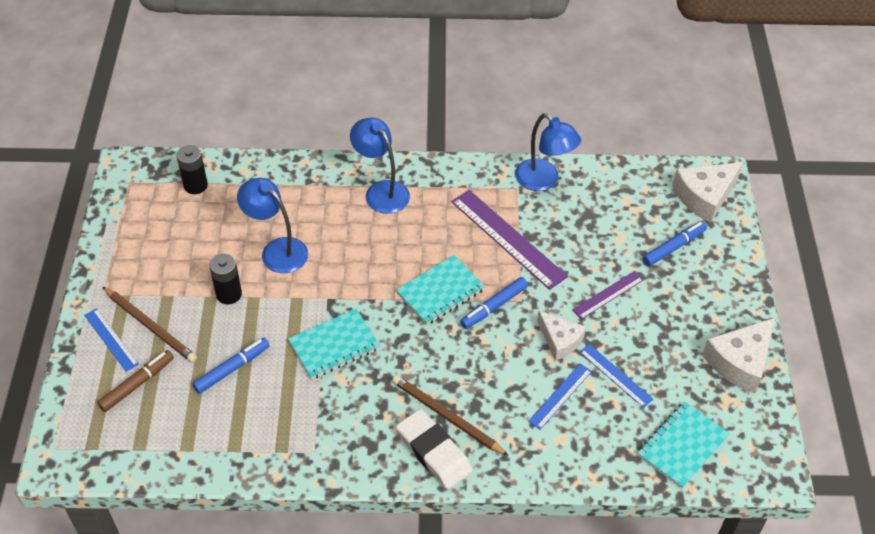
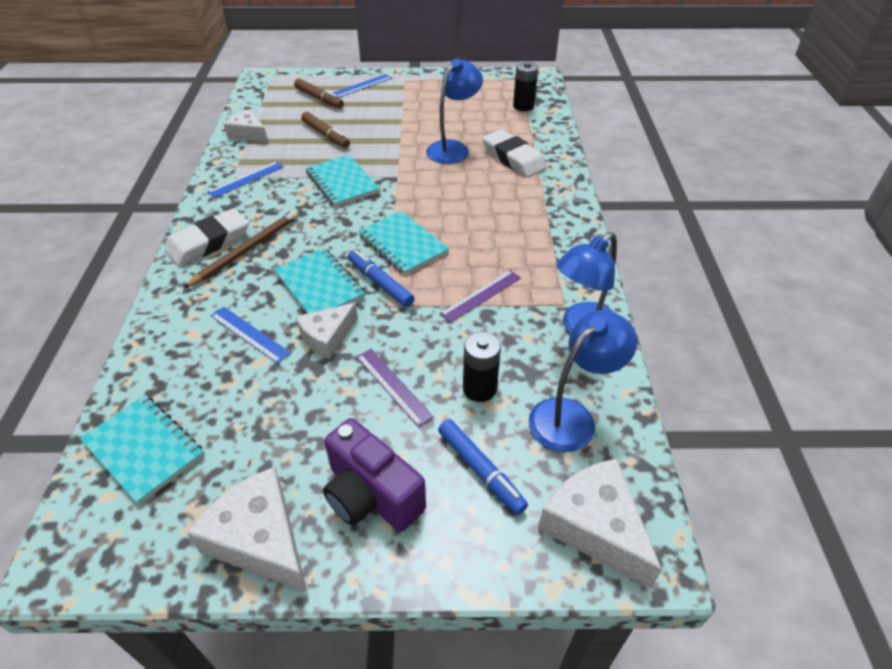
camera: 90 degrees right, 5 degrees down
(150, 326) = (373, 99): brown pencil -> none
(216, 452) = (248, 134): none -> white cheese
(229, 294) = (403, 129): black battery -> black battery (479, 388)
(232, 369) = (326, 135): blue marker -> brown marker
(302, 202) = (513, 158): none -> white eraser
(381, 191) = (537, 203): blue lamp -> blue lamp (571, 416)
(498, 351) = (319, 285): none -> turquoise notebook
(508, 238) = (481, 295): purple ruler -> purple ruler, size x0.55
(615, 375) = (267, 386): blue ruler -> blue ruler (246, 179)
(700, 304) = (371, 495): none -> purple camera

